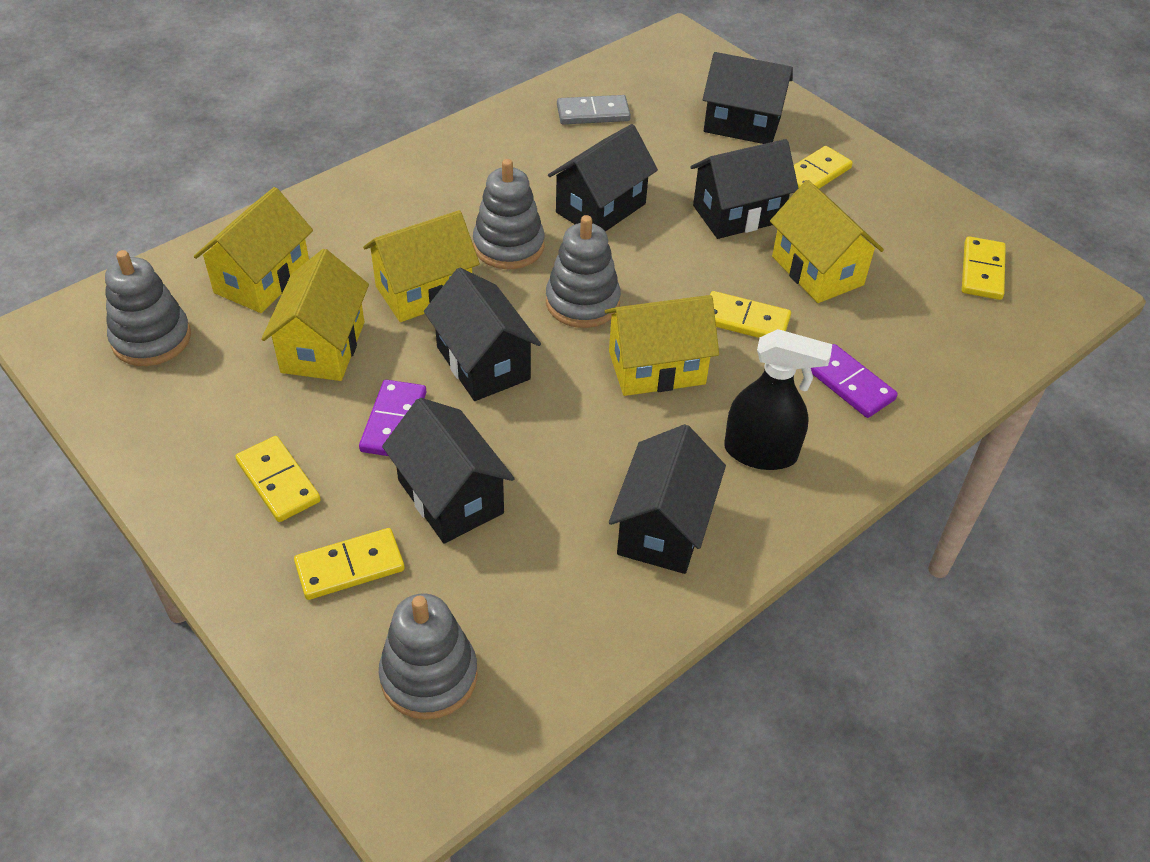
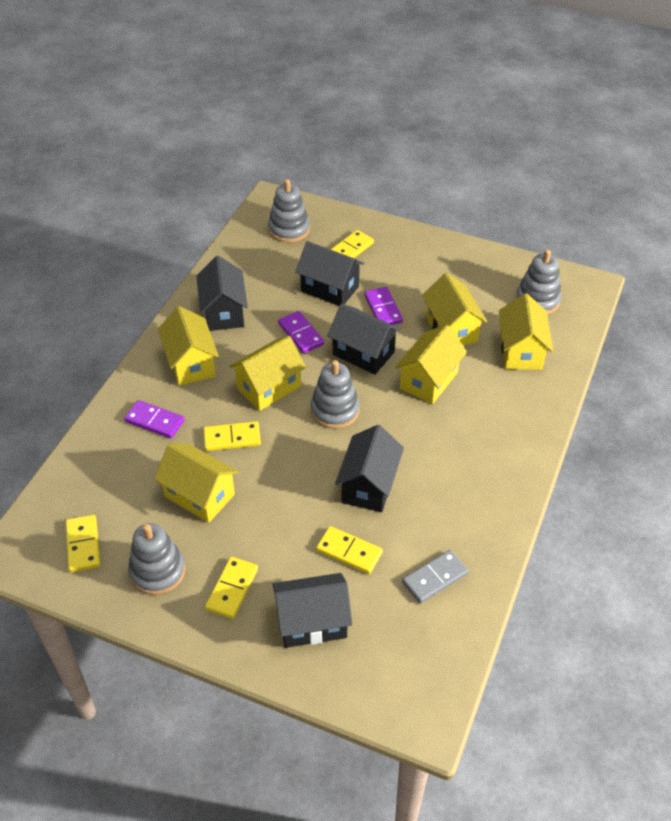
camera: 155 degrees right, 0 degrees up
(278, 481) = (410, 266): yellow domino -> yellow domino (349, 552)
(508, 246) = (405, 430): grey stacking toy -> grey stacking toy (157, 571)
(556, 432) = (301, 334): none -> purple domino
(738, 214) = (273, 522): black house -> none
(761, 453) = (191, 363): black spray bottle -> yellow house

